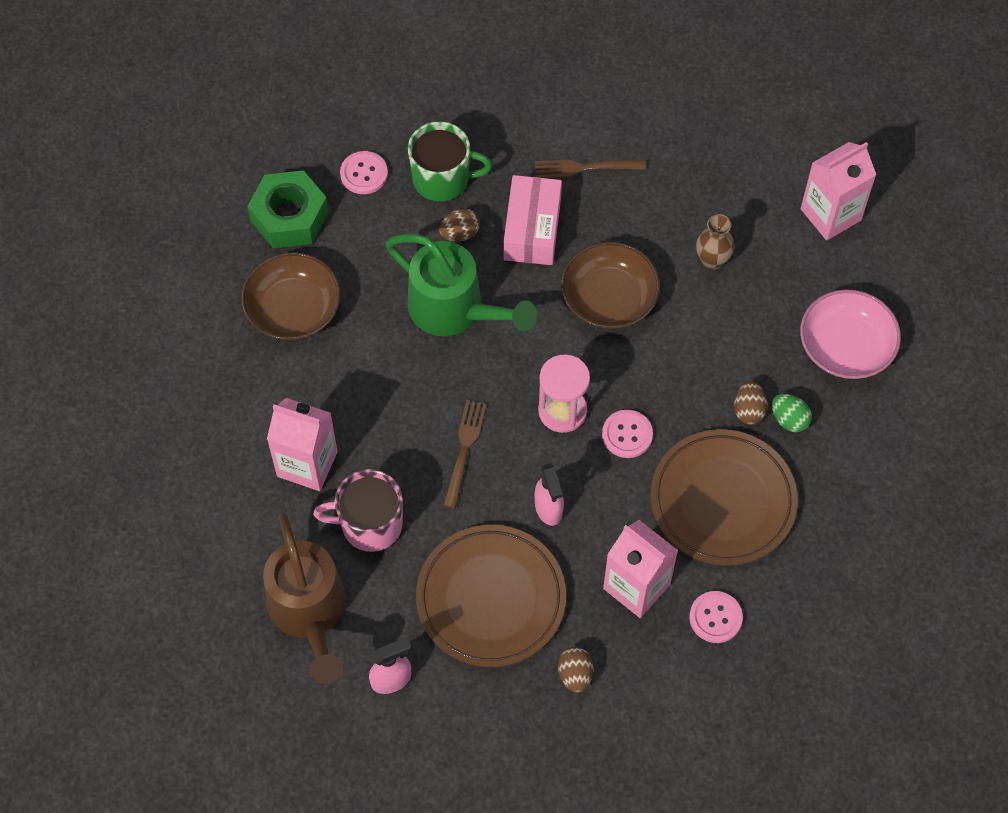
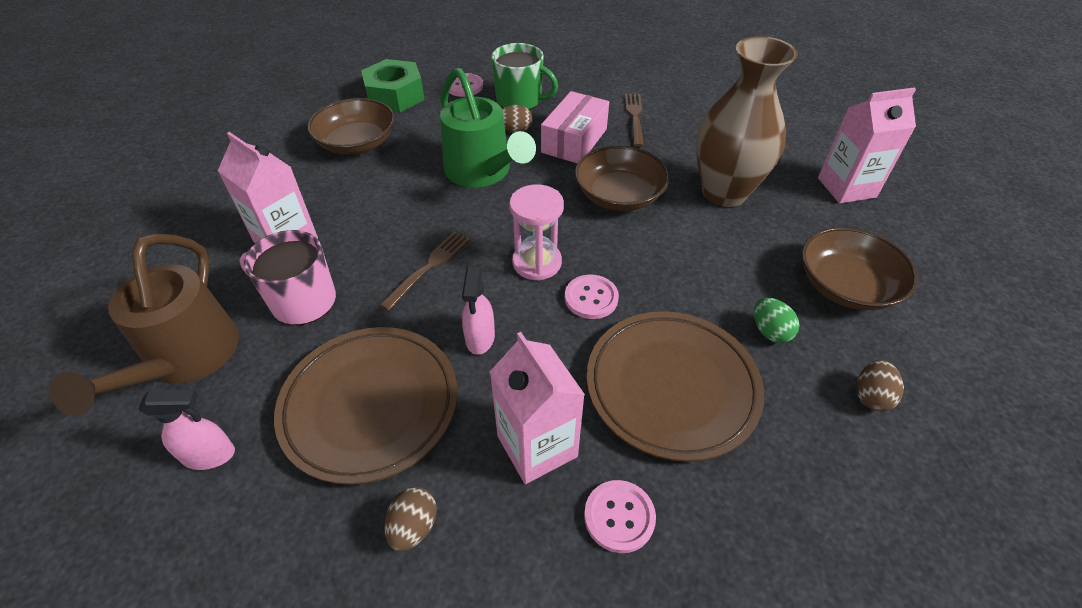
camera: 20 degrees right, 15 degrees down
(584, 168) = (634, 117): brown fork -> brown fork turned 75 degrees clockwise
(712, 260) = (724, 192): brown vase -> brown vase, size x2.23
(748, 410) = (726, 312): brown egg -> brown egg (871, 396)
(845, 347) = (846, 286): pink bowl -> brown bowl

